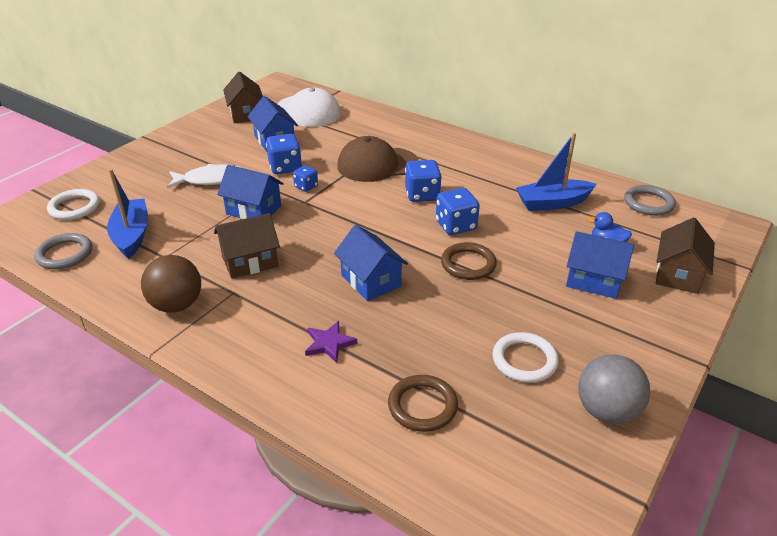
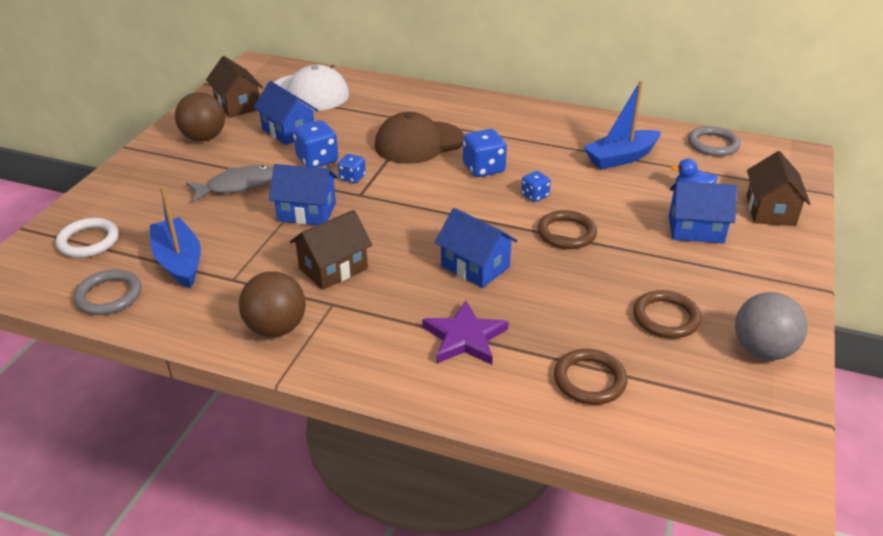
camera: 15 degrees left, 0 degrees up
(206, 137) = (204, 138): none -> brown ball
(211, 180) = (238, 186): white fish -> grey fish
(329, 343) = (465, 338): purple star -> purple star, size x1.50
(456, 226) = (534, 196): blue dice -> blue dice, size x0.60
(524, 360) = (666, 318): white ring -> brown ring

